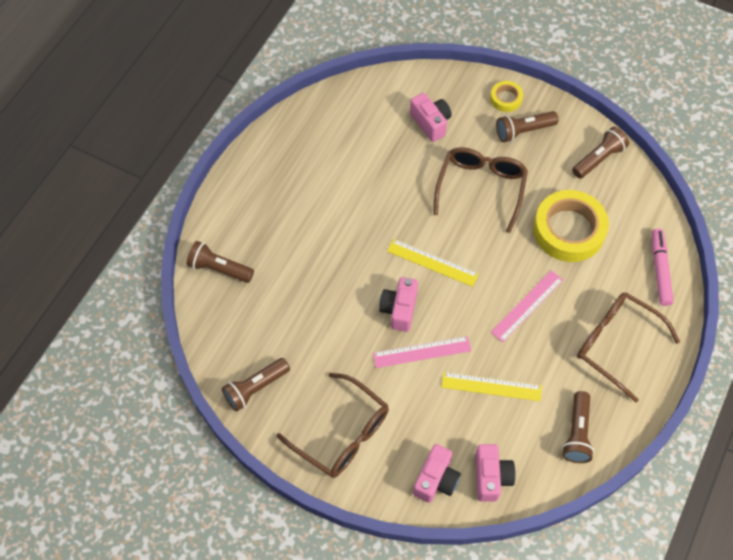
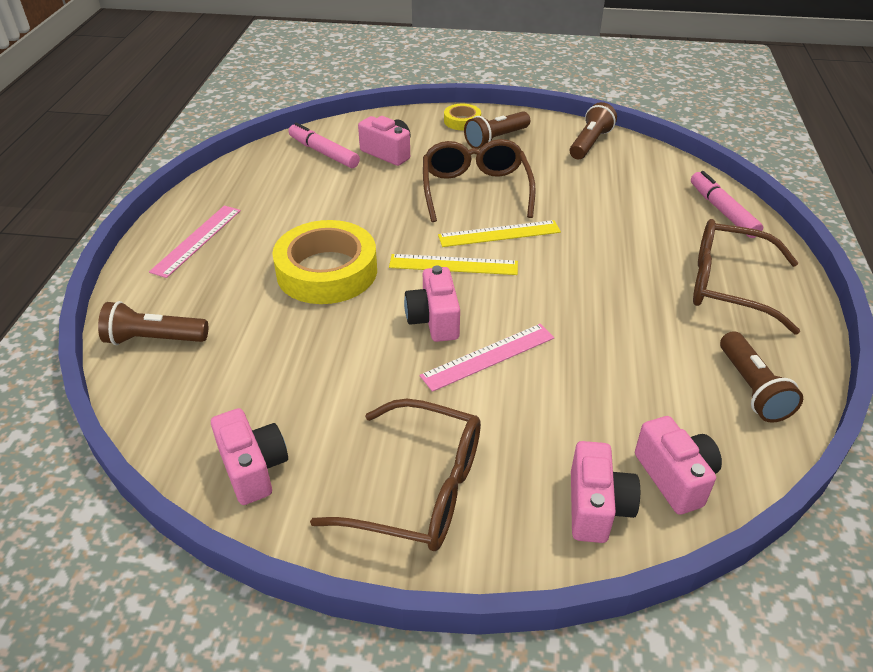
camera: 20 degrees left, 20 degrees down
(255, 388) = (253, 468): brown flashlight -> pink camera
(381, 108) = (324, 153): none -> pink marker
(491, 386) = (605, 369): yellow ruler -> yellow ruler (499, 234)
(527, 306) = (596, 276): pink ruler -> pink ruler (197, 240)
(569, 230) = (598, 202): yellow tape -> yellow tape (327, 271)

